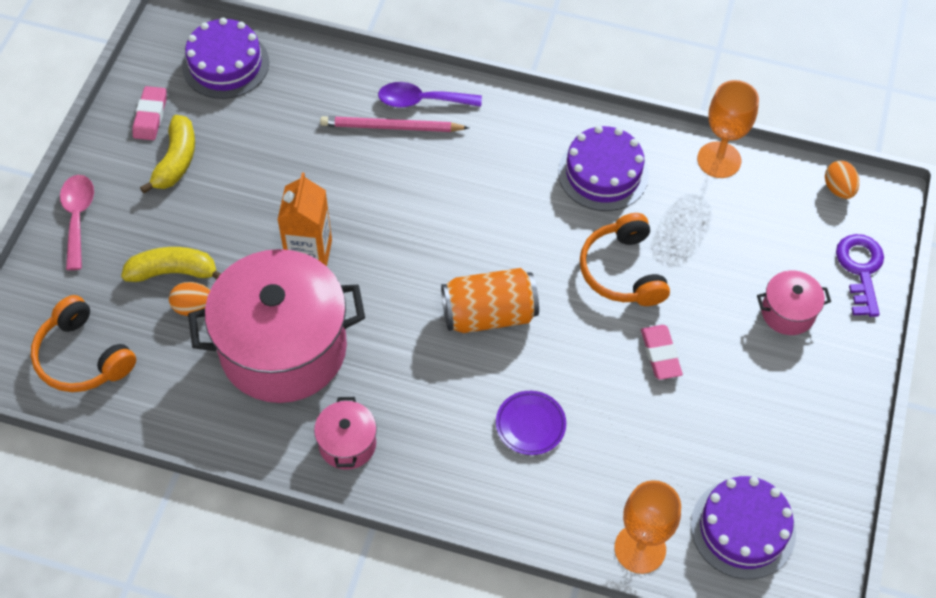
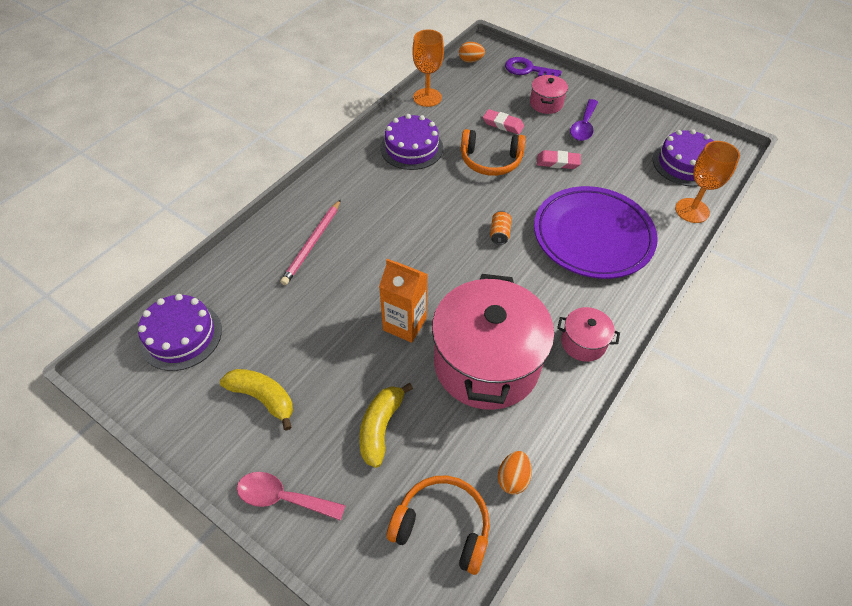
camera: 70 degrees left, 5 degrees down
(82, 357) = (442, 526): orange headphones -> orange headphones turned 135 degrees counterclockwise
(150, 116) = (201, 407): pink eraser -> pink eraser (503, 124)
(193, 307) = (423, 419): orange egg -> orange egg (513, 478)
(421, 101) = (298, 220): purple spoon -> purple spoon (583, 126)
(489, 314) = (499, 233): orange can -> orange can, size x0.48
(530, 424) = (592, 236): purple plate -> purple plate, size x2.45

